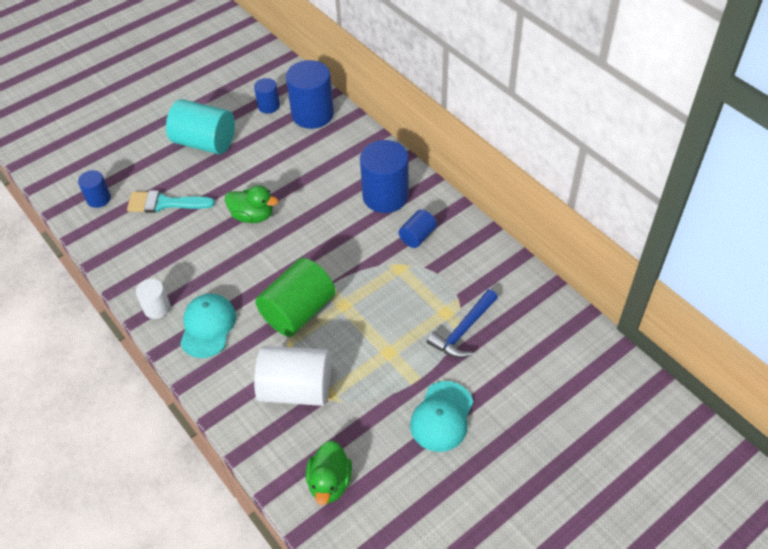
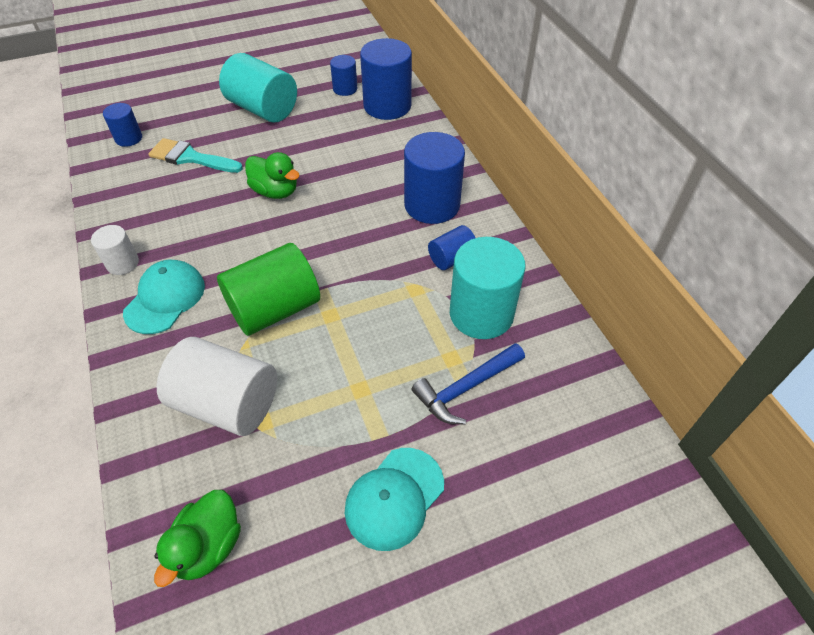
camera: 15 degrees right, 0 degrees up
(455, 274) = (481, 313): none -> turquoise cylinder

